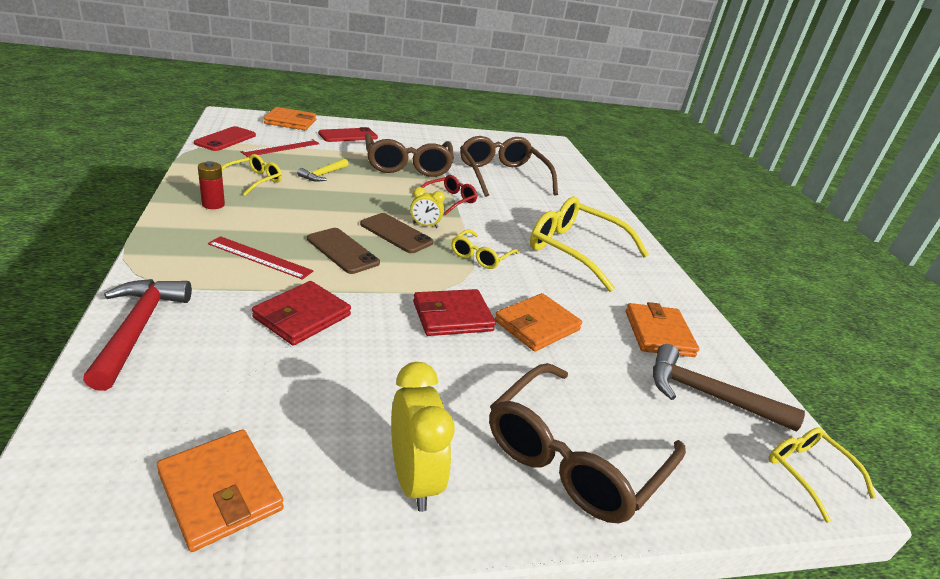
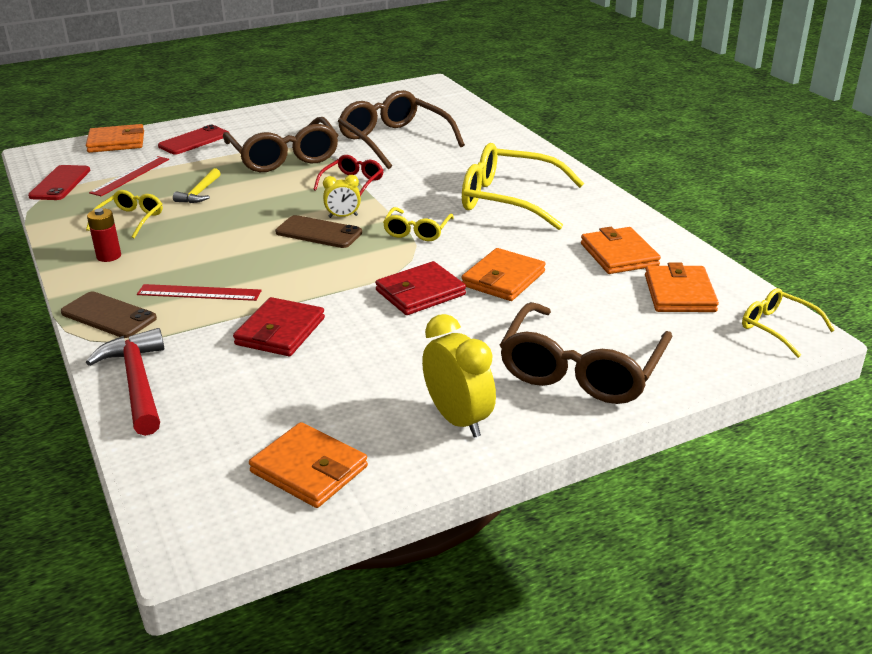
camera: 10 degrees left, 0 degrees up
(342, 251) = (276, 264): brown phone -> brown phone (108, 315)
(708, 395) = (679, 293): brown hammer -> orange wallet

